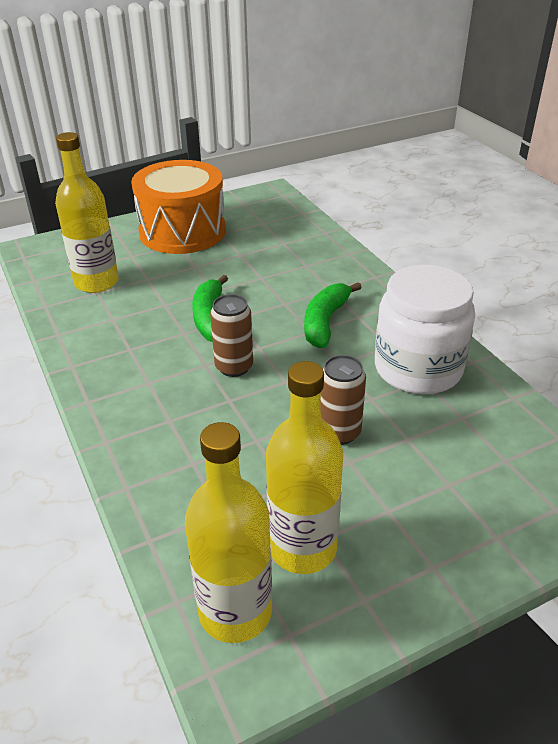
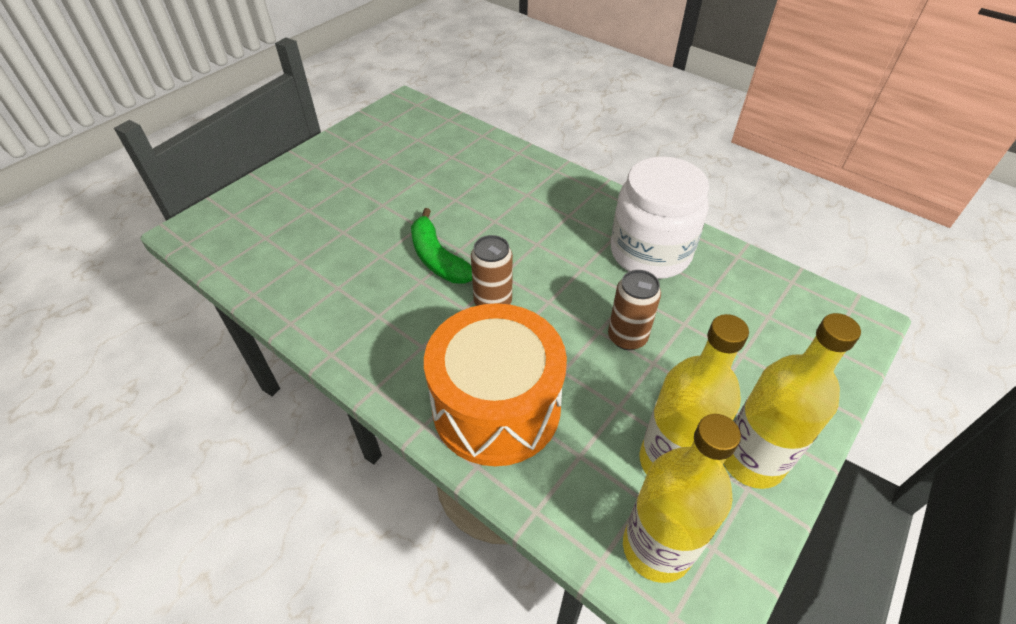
camera: 25 degrees left, 10 degrees up
(96, 282) = (291, 251): yellow bottle -> yellow bottle (752, 460)
(182, 231) = (343, 168): orange drum -> orange drum (496, 407)
(325, 322) = (543, 230): green banana -> none

